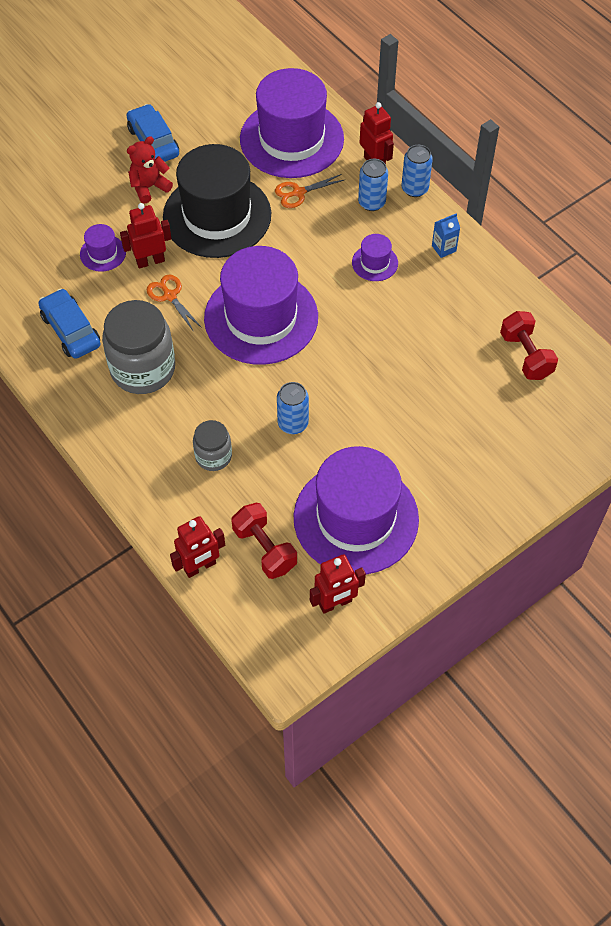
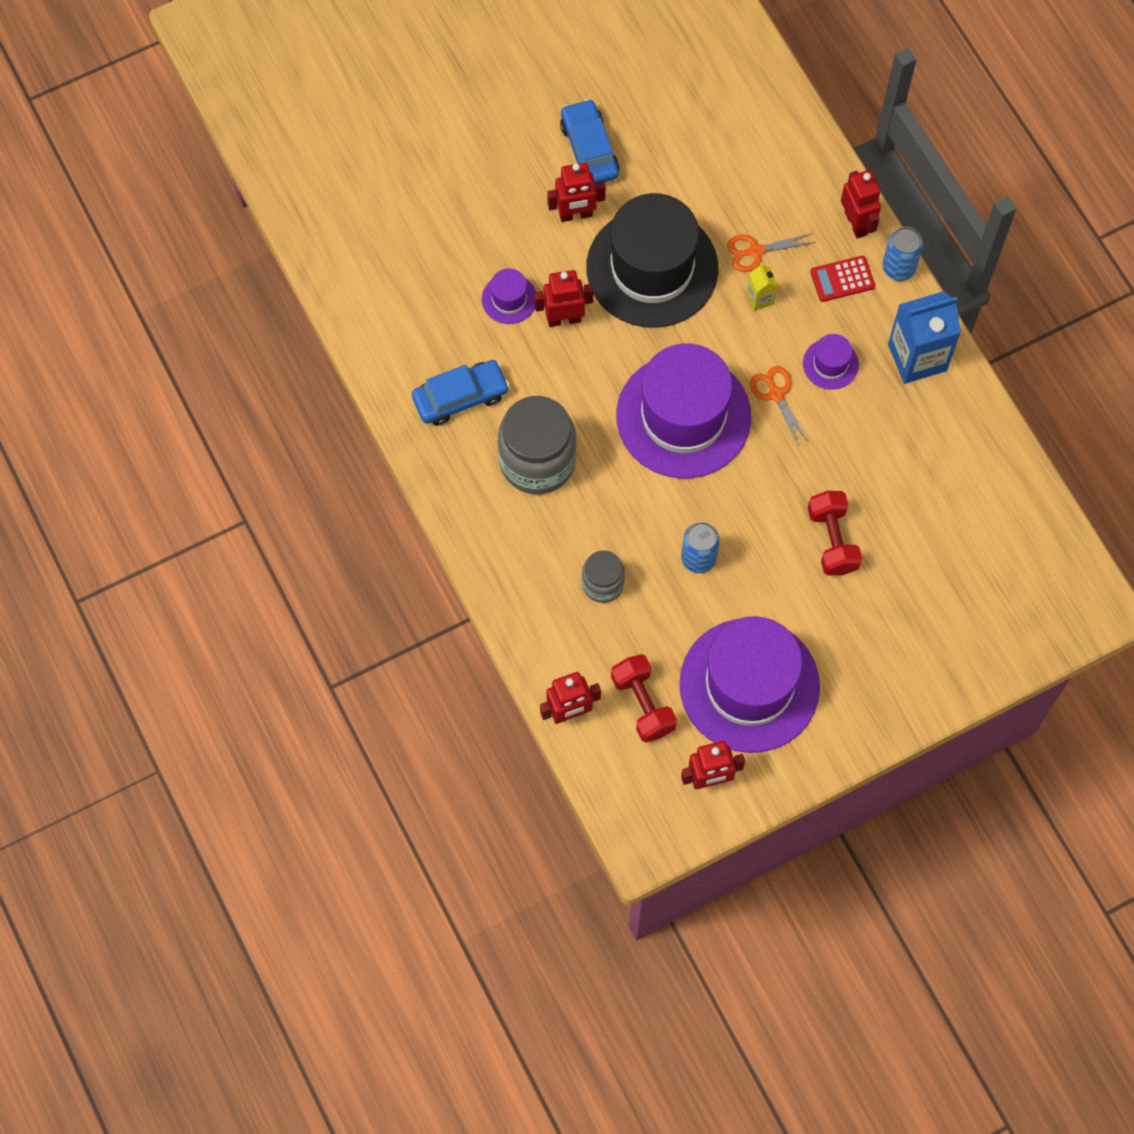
camera: 10 degrees right, 10 degrees up
(71, 330) = (460, 397): blue car -> blue car turned 90 degrees clockwise
(149, 187) = (575, 215): red teddy bear -> red robot
(170, 296) = (581, 370): orange scissors -> orange scissors (776, 394)
(291, 139) = (760, 172): purple hat -> none
(308, 224) = (760, 298): none -> yellow carton
(371, 202) = (842, 279): blue can -> red calculator
(444, 248) = (917, 357): blue carton -> blue carton, size x2.10
(526, 355) = (984, 516): red dumbbell -> red dumbbell (832, 540)

